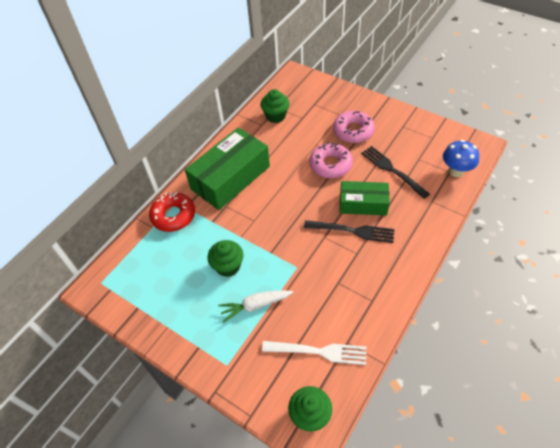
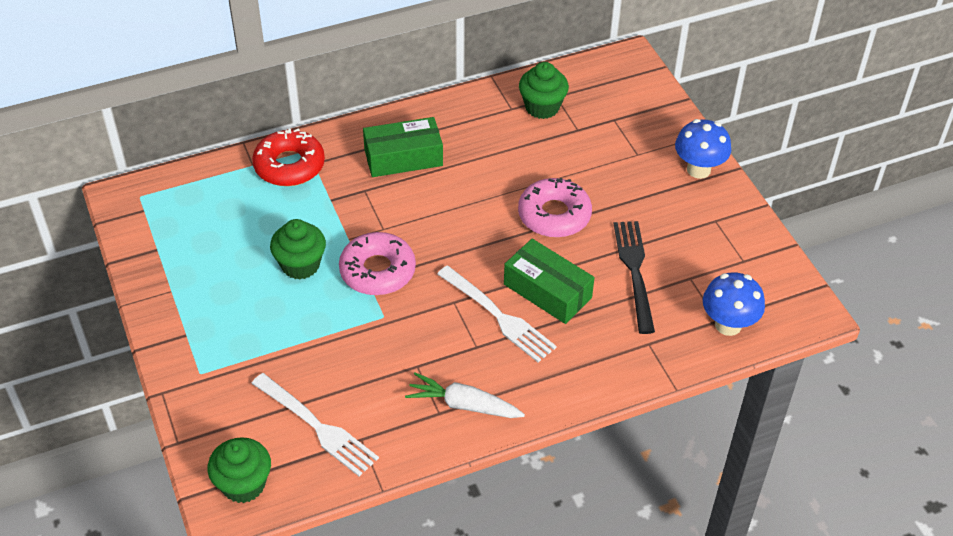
camera: 30 degrees right, 5 degrees down
(230, 178) = (403, 157): green box -> green box, size x0.61
(255, 305) = (291, 330): white carrot -> white carrot (463, 405)
(352, 231) = (498, 316): black fork -> white fork
(353, 131) = (633, 187): pink donut -> pink donut (377, 271)
(373, 107) = (698, 169): none -> blue mushroom

